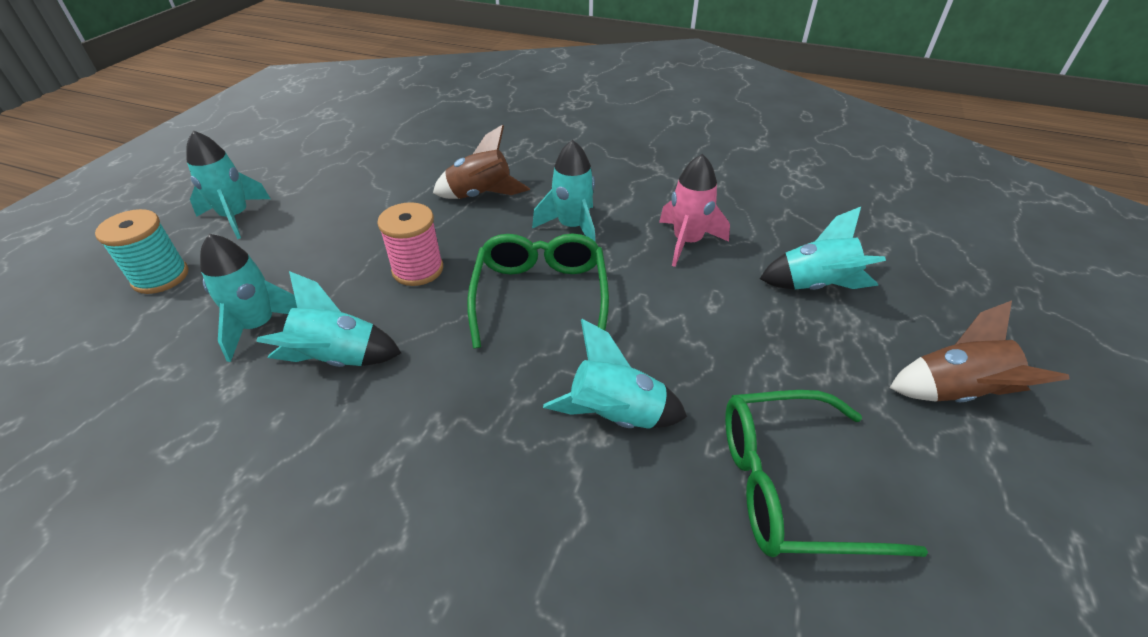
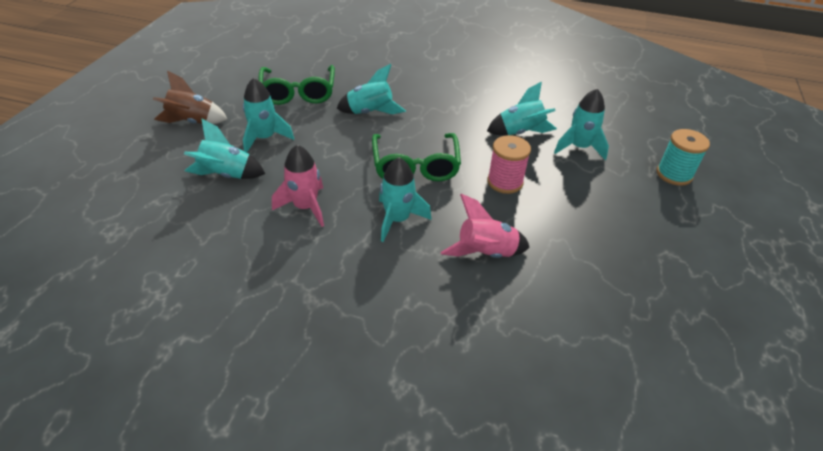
camera: 175 degrees right, 0 degrees up
(235, 217) = (681, 224): turquoise rocket -> turquoise rocket (265, 138)
(480, 195) = (486, 253): brown rocket -> pink rocket
(789, 485) = (298, 93): green glasses -> green glasses turned 90 degrees clockwise

